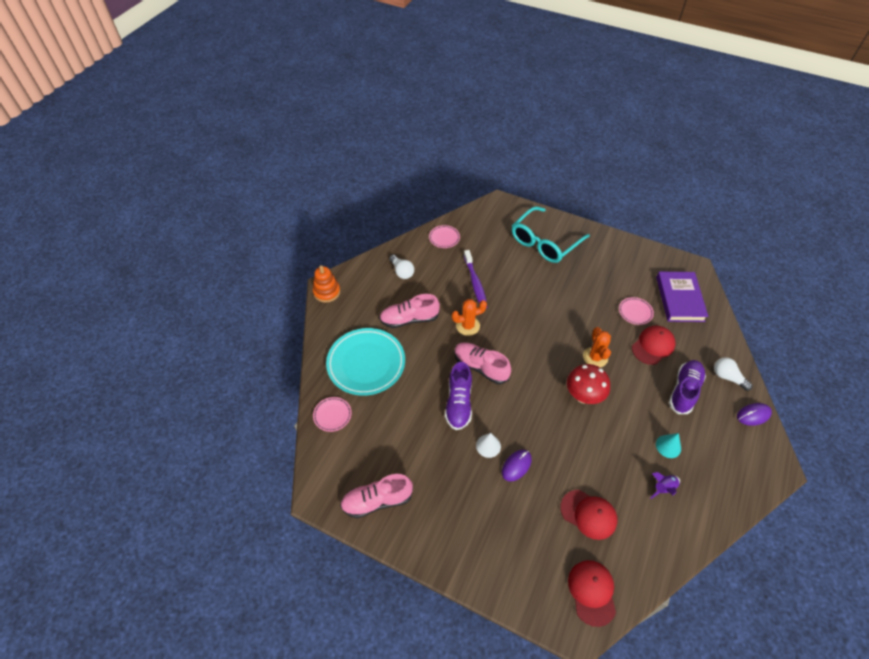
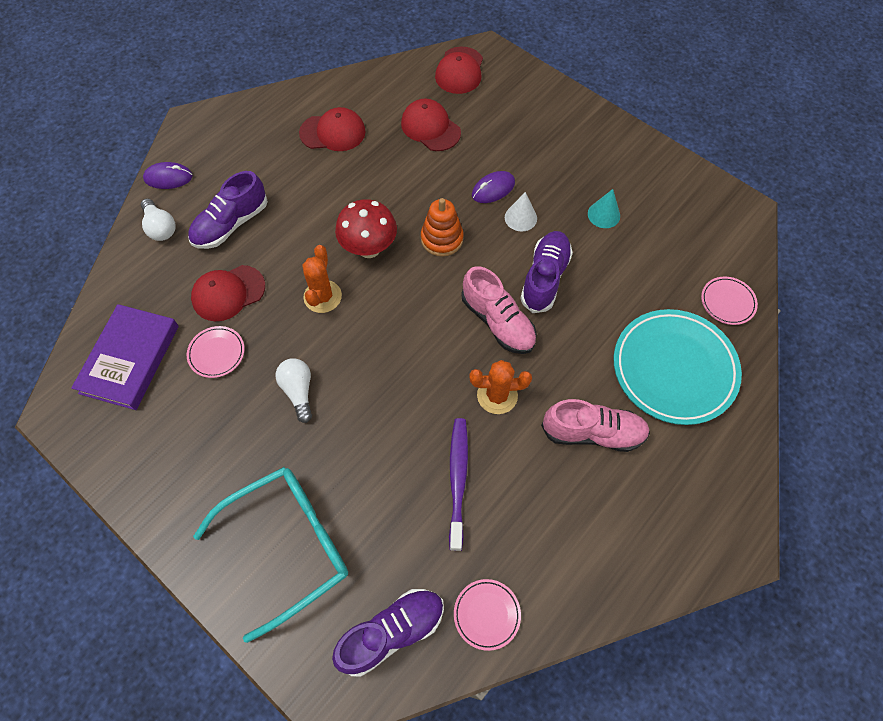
camera: 165 degrees left, 10 degrees up
(327, 292) = (740, 531): orange stacking toy -> orange stacking toy (442, 239)
(377, 501) = (671, 190): pink shoe -> none
(402, 272) = (590, 544): white light bulb -> white light bulb (298, 391)
(483, 224) = (392, 632): none -> purple shoe
(663, 488) = (333, 132): purple rocket -> red cap
(668, 446) = (298, 169): turquoise cone -> turquoise cone (603, 214)

